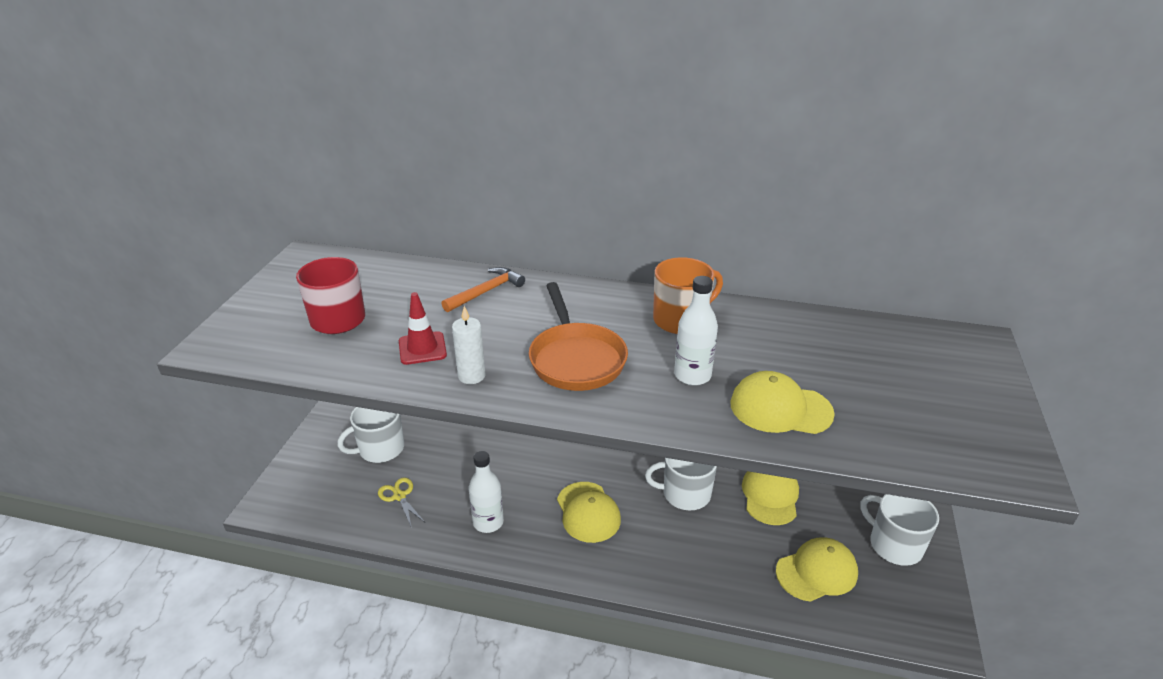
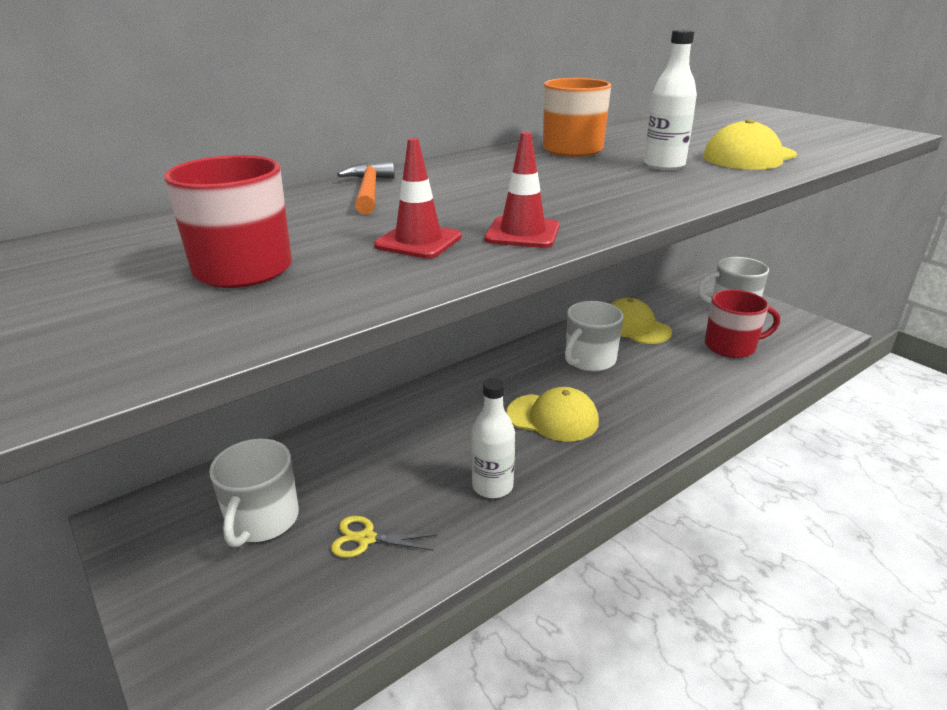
camera: 50 degrees left, 5 degrees down
(471, 376) = (522, 233): white candle -> red traffic cone
(576, 359) = (570, 190): orange pan -> none
(816, 572) = (731, 346): yellow cap -> red mug

